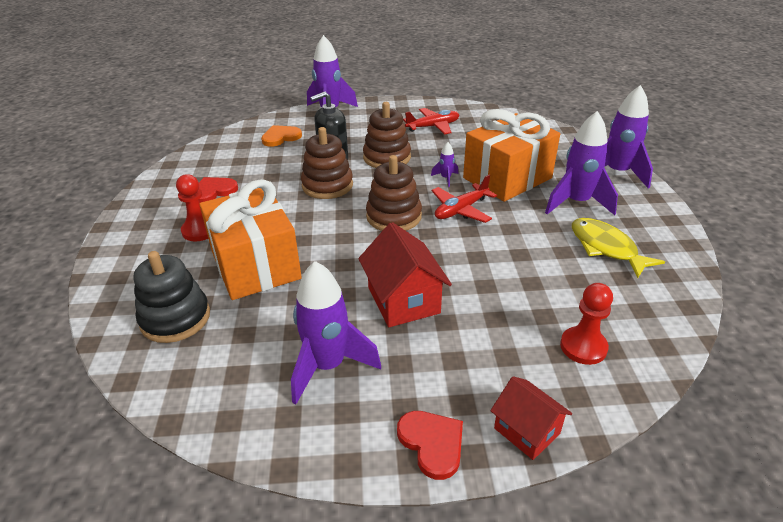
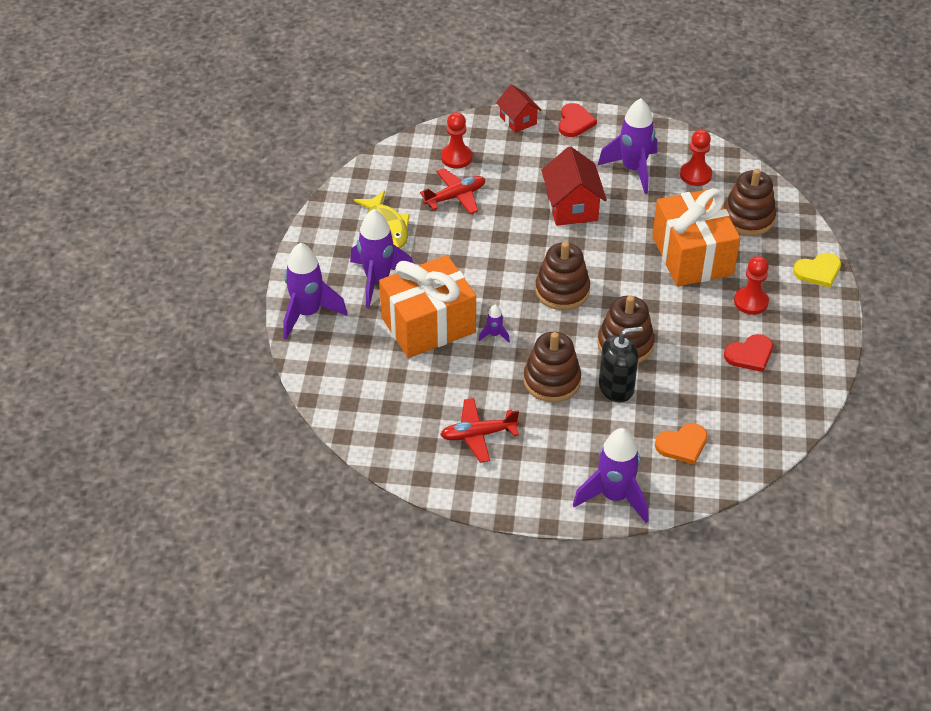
camera: 170 degrees left, 10 degrees up
(112, 268) = (818, 271): none -> yellow heart
(175, 318) = (748, 218): black stacking toy -> brown stacking toy
(235, 371) = (695, 175): none -> red pawn
(432, 443) = (575, 122): red heart -> red heart turned 150 degrees counterclockwise
(461, 210) = (494, 289): red plane -> red plane (455, 197)

